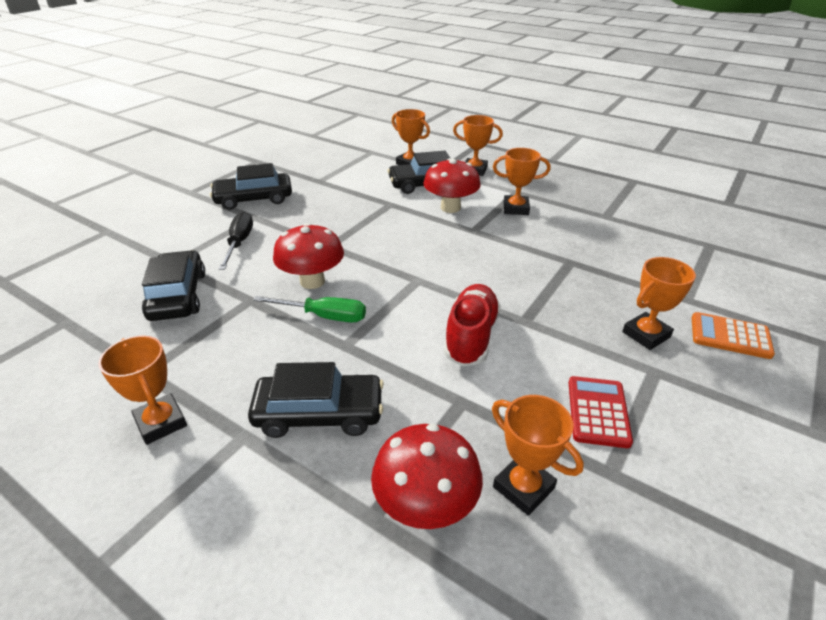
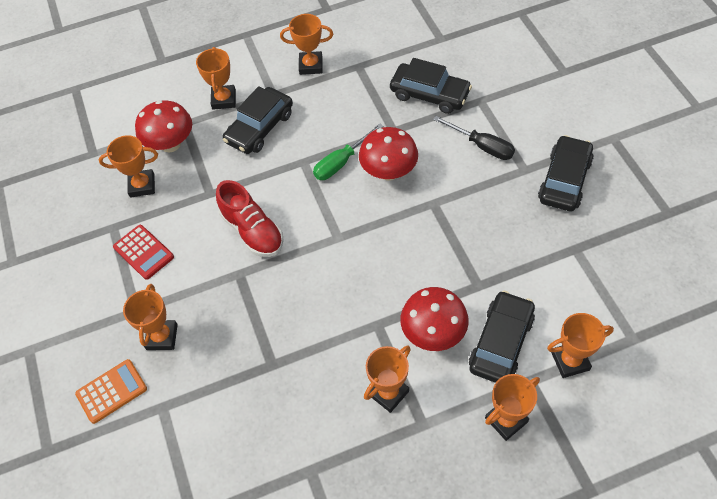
camera: 130 degrees right, 20 degrees up
(289, 493) = (224, 100): none -> orange trophy

